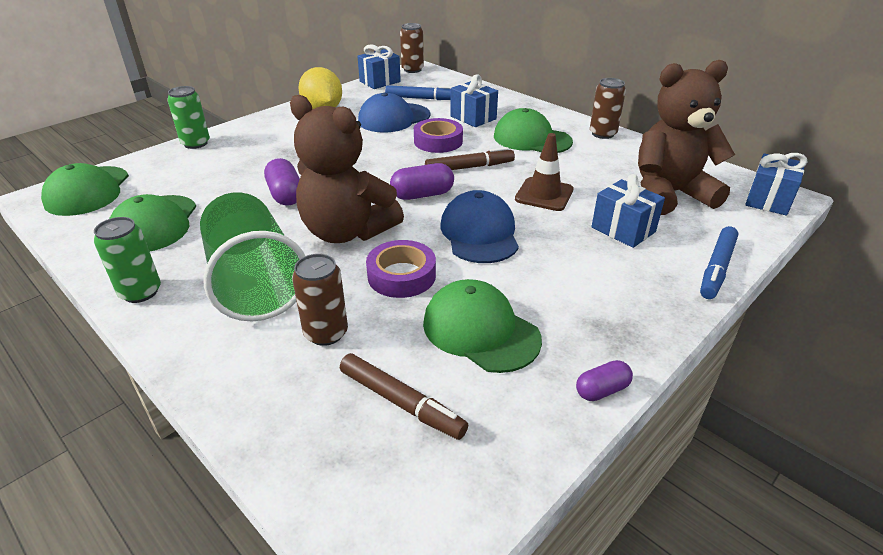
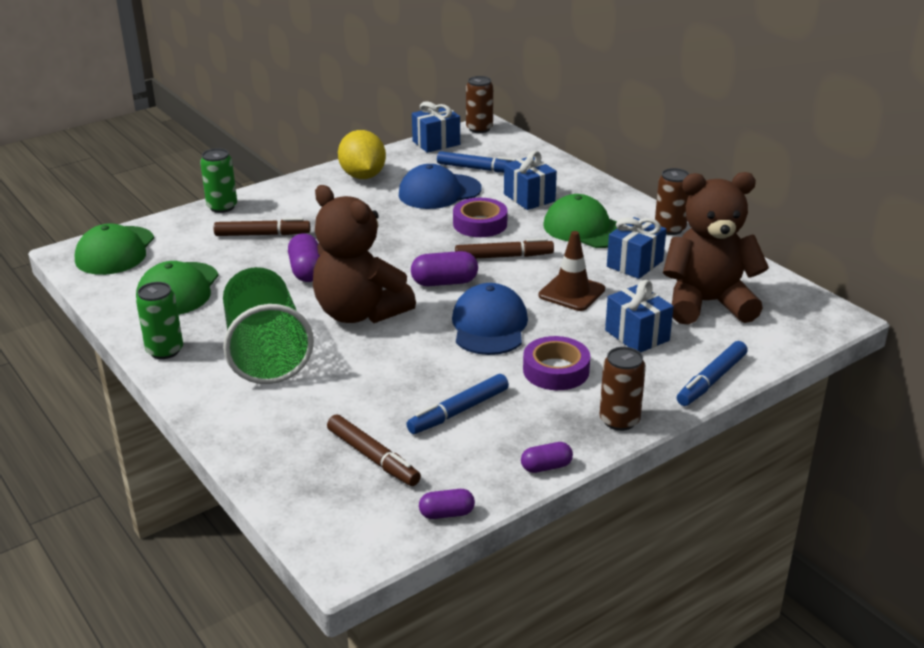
camera: 10 degrees right, 5 degrees down
(237, 165) = (262, 234): none -> brown marker
(326, 333) = (322, 399): brown can -> brown can (619, 420)
(401, 275) = (401, 358): purple tape -> purple tape (556, 370)
(480, 330) = (458, 411): green cap -> blue marker
(512, 474) = (447, 514): none -> purple capsule
(768, 200) = (812, 319): blue gift -> blue gift (634, 264)

